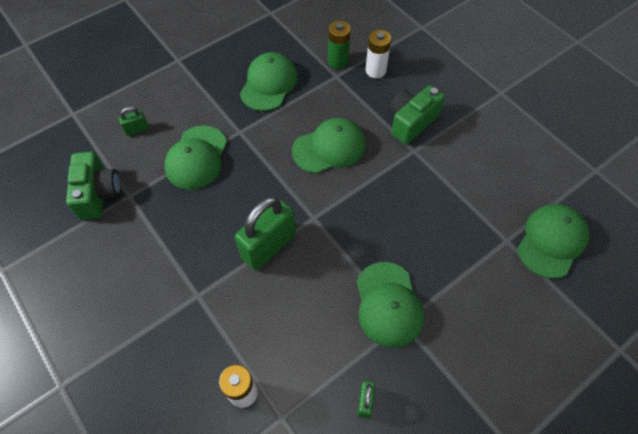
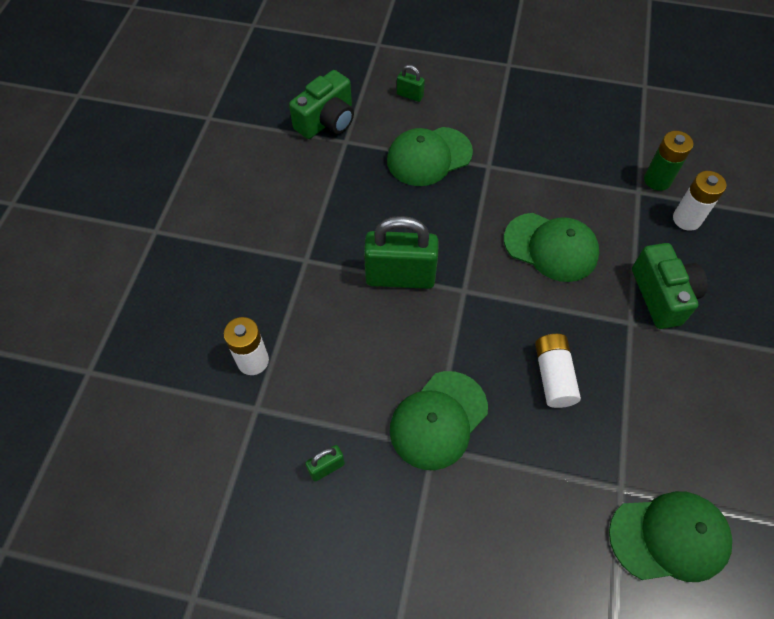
camera: 50 degrees right, 0 degrees up
(269, 84) = (564, 147): green cap -> none
(411, 122) = (662, 295): green camera -> green camera turned 75 degrees clockwise
(413, 217) = (553, 376): none -> white battery

